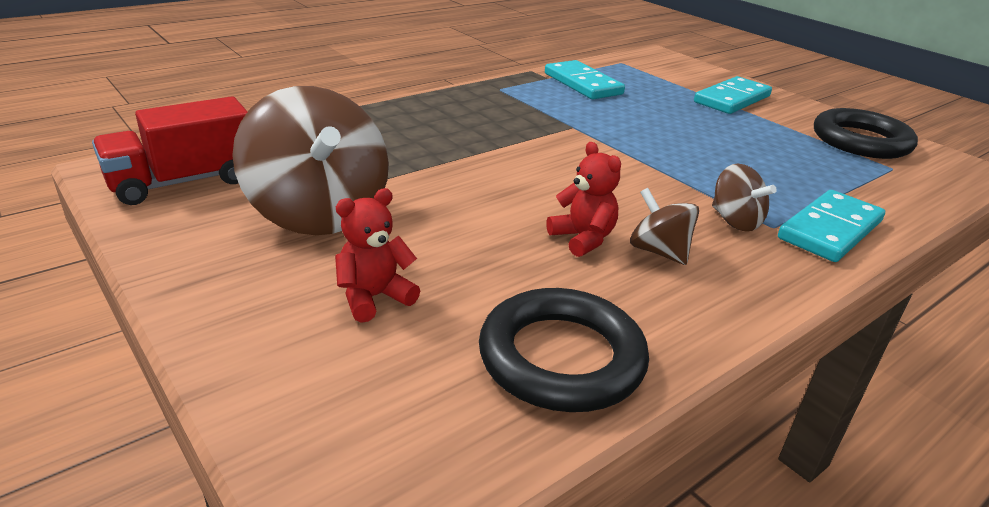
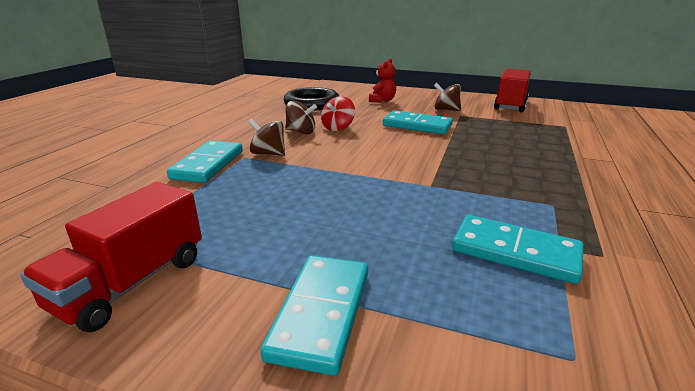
camera: 150 degrees right, 5 degrees down
(318, 213) = (446, 110): brown spinning top -> brown spinning top, size x0.49
(446, 196) = (417, 125): none -> turquoise domino
(582, 239) = (338, 128): red teddy bear -> red spinning top
(861, 141) = (132, 283): black ring -> red truck

